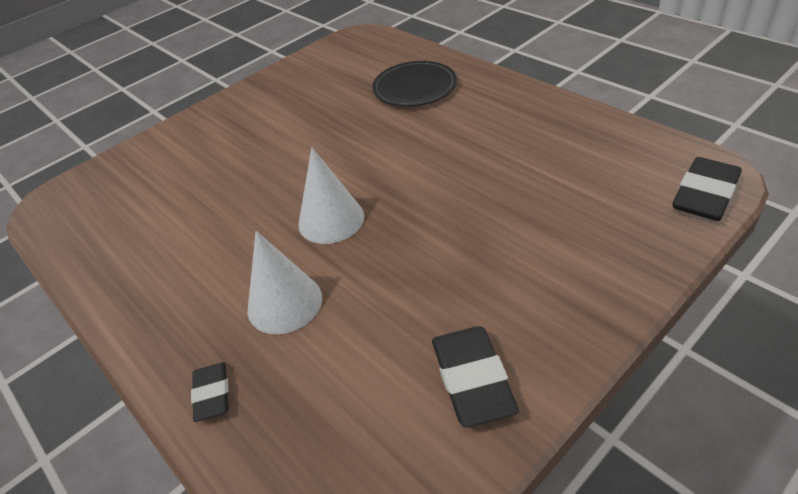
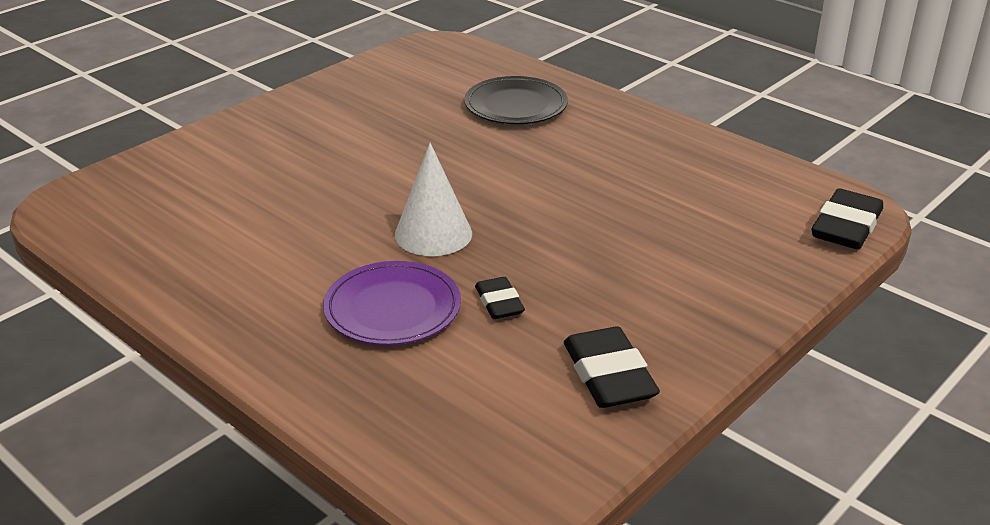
camera: 10 degrees left, 10 degrees down
(212, 394) = (326, 385): black eraser -> black eraser (499, 303)
(284, 303) = (392, 308): white cone -> purple plate

